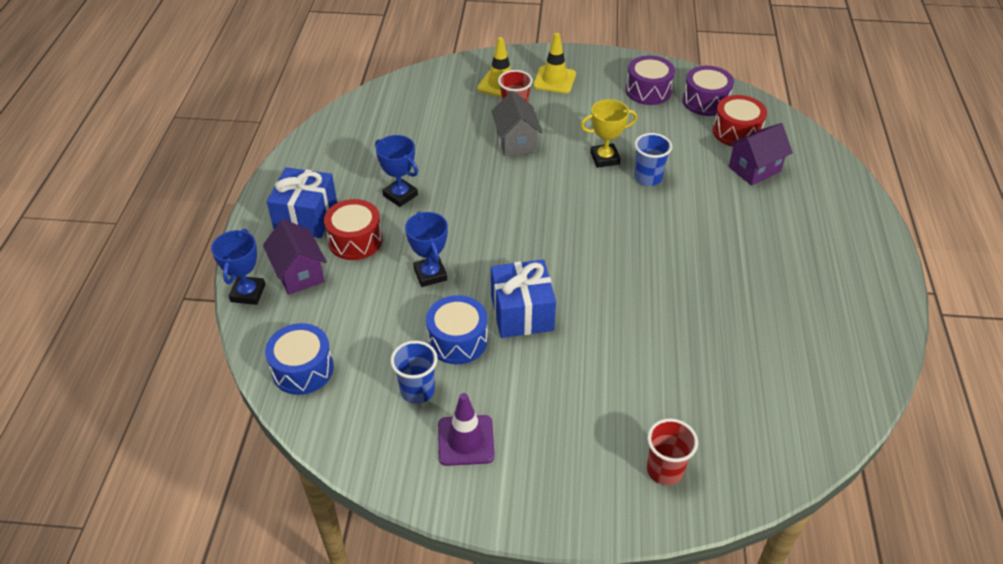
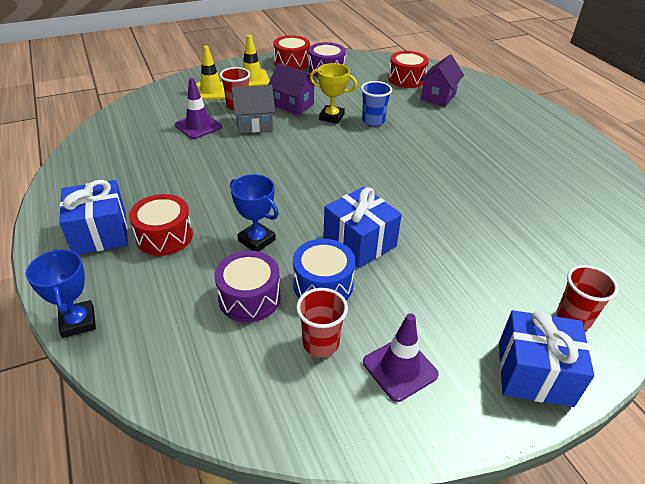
camera: 30 degrees left, 5 degrees down
(299, 274) = (125, 284): purple house -> purple house (293, 105)
(302, 369) = (189, 372): blue drum -> none
(400, 195) = (182, 188): blue trophy -> none
(417, 391) = (320, 343): blue cup -> red cup
(459, 127) = (198, 126): none -> purple traffic cone
(516, 142) = (254, 124): grey house -> grey house turned 60 degrees counterclockwise
(579, 498) = (534, 373): none -> blue gift
(605, 158) = (331, 117): yellow trophy -> yellow trophy turned 60 degrees clockwise
(615, 69) = (292, 63): none -> red drum
(705, 101) = (370, 67): purple drum -> purple drum (249, 297)

